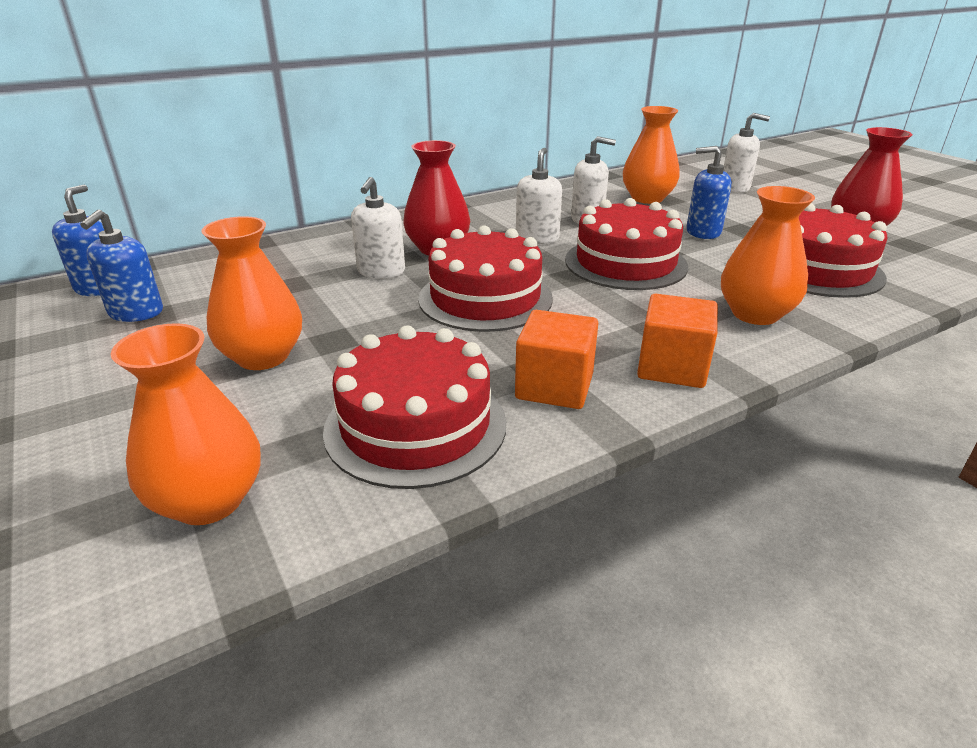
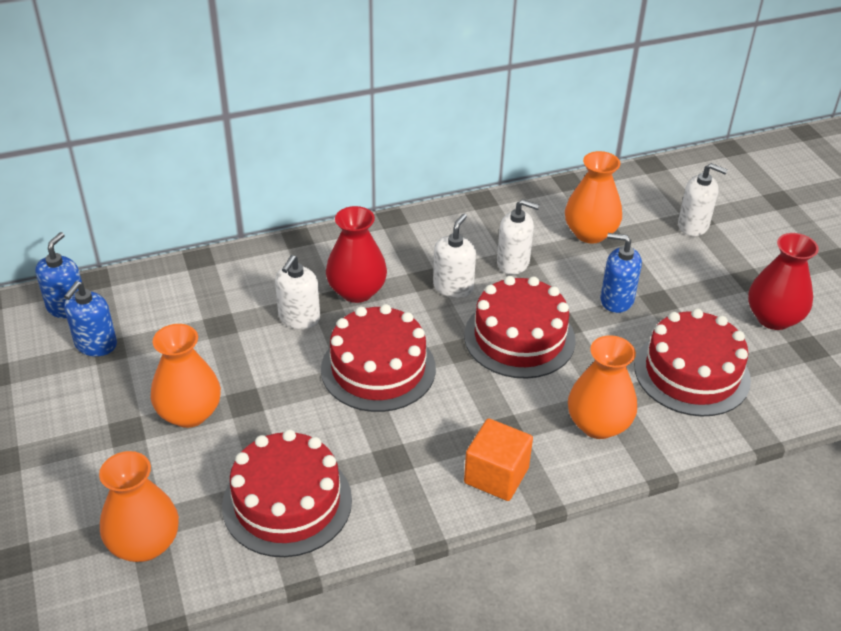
camera: 10 degrees right, 10 degrees up
(554, 386) = (398, 481): orange cube -> none

